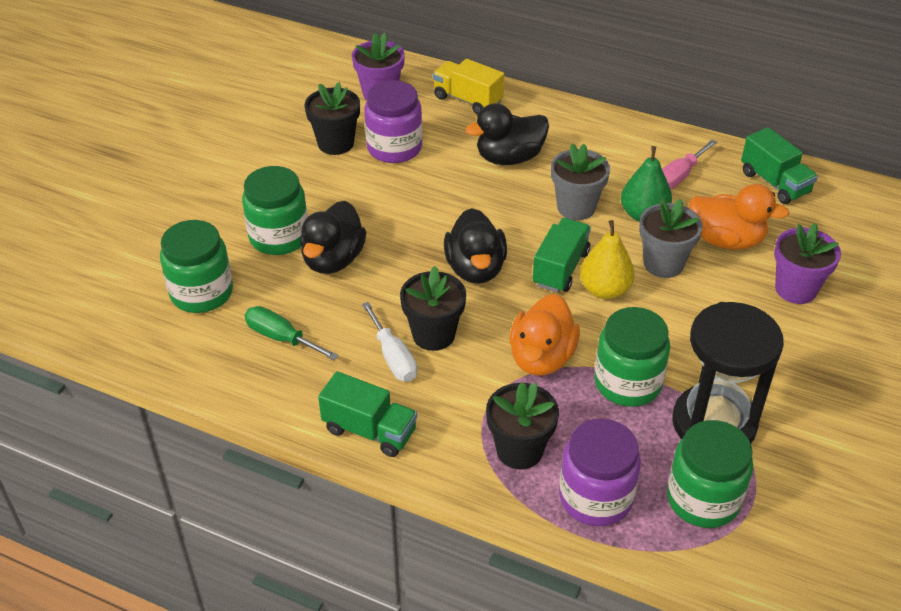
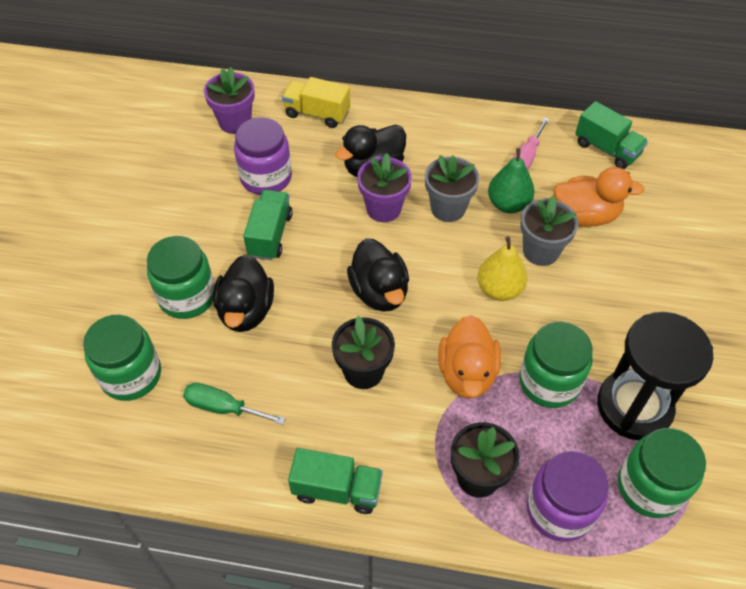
camera: 15 degrees left, 10 degrees up
(335, 143) = (210, 183): black flower pot -> none
(393, 357) = (334, 404): white screwdriver -> none
(560, 268) = (454, 275): green truck -> green truck (270, 235)
(795, 289) = (657, 253): purple flower pot -> purple flower pot (383, 208)

